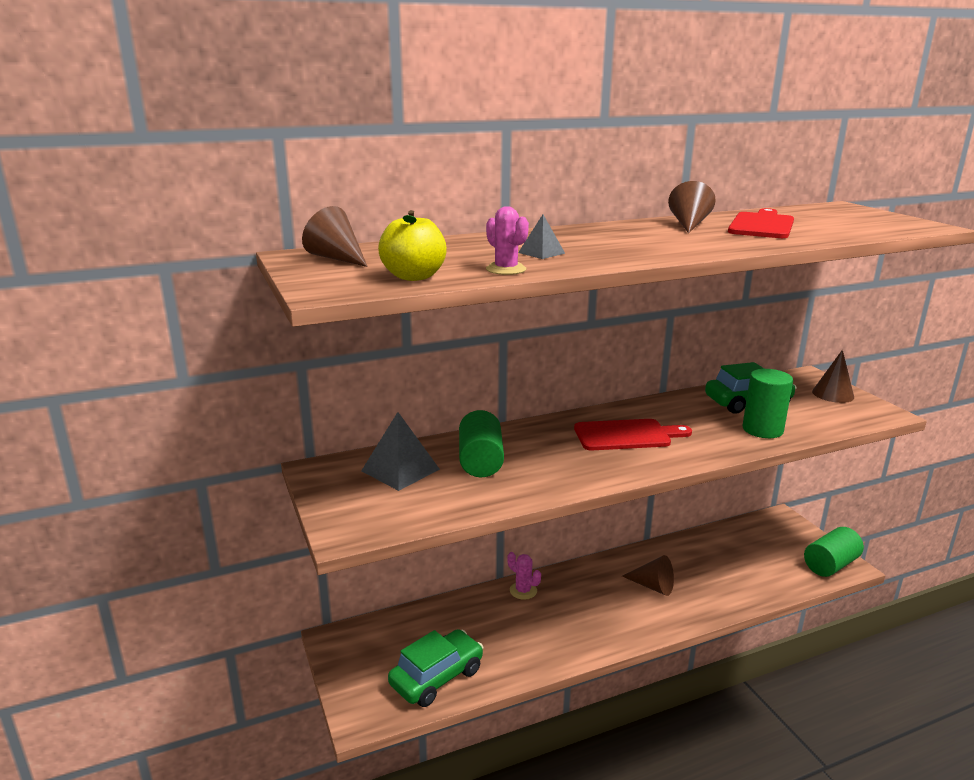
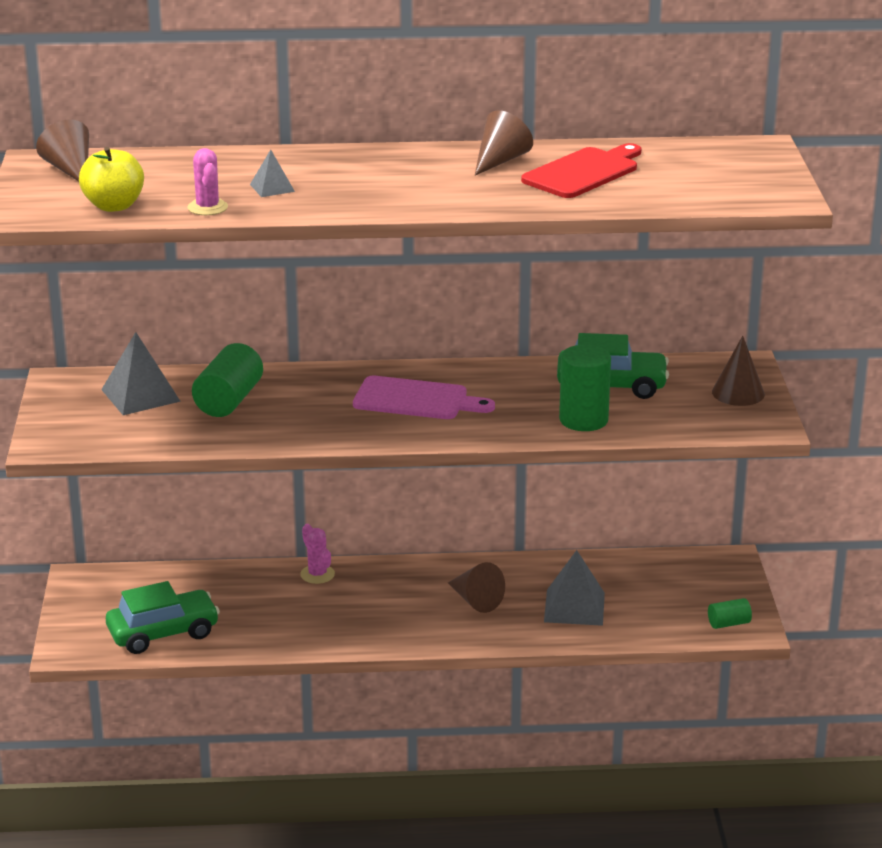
camera: 20 degrees right, 5 degrees up
(627, 435) = (416, 400): red cutting board -> pink cutting board
(723, 576) = (574, 607): none -> grey pyramid
(830, 565) = (728, 623): green cylinder -> green cylinder, size x0.54

